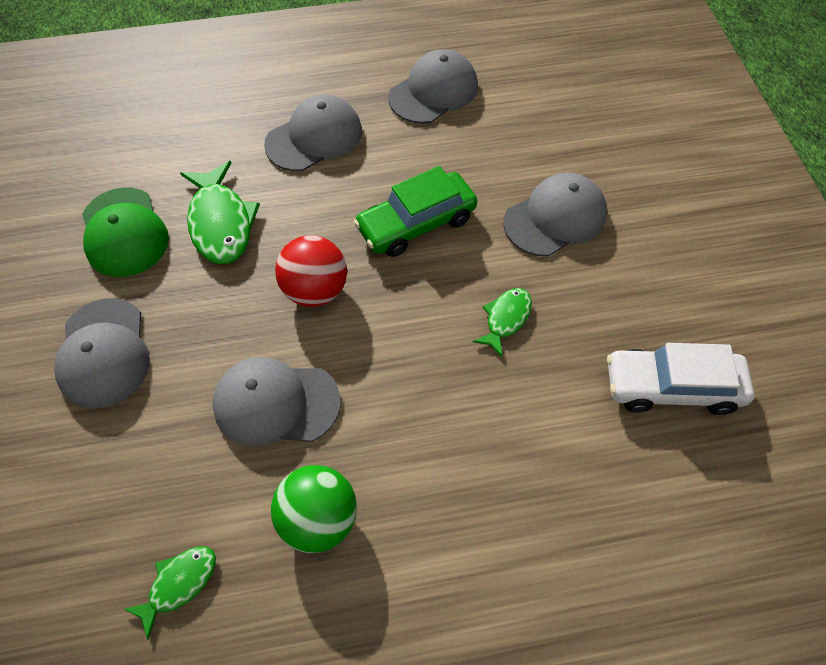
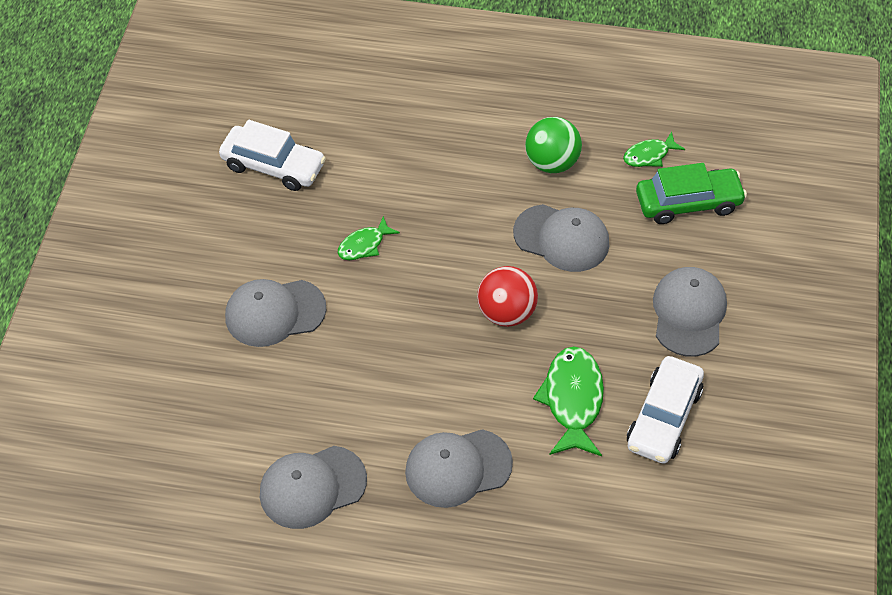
camera: 160 degrees left, 5 degrees down
(124, 232) = (663, 418): green cap -> white car
(416, 224) = (397, 345): green car -> green car (688, 203)

